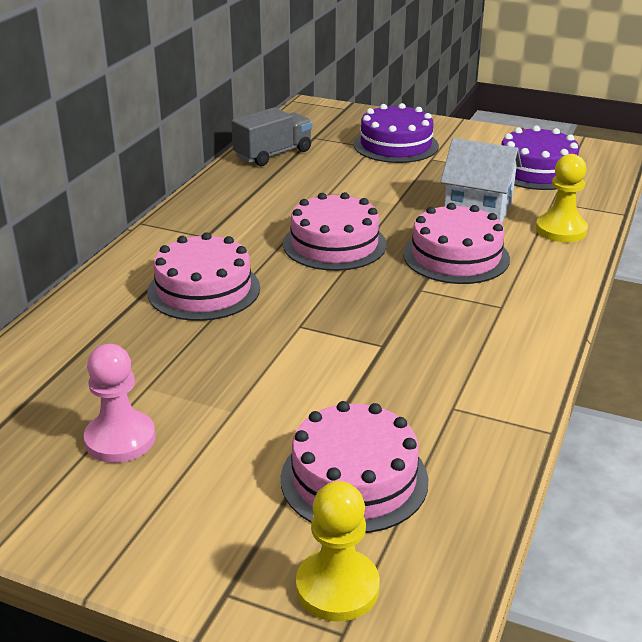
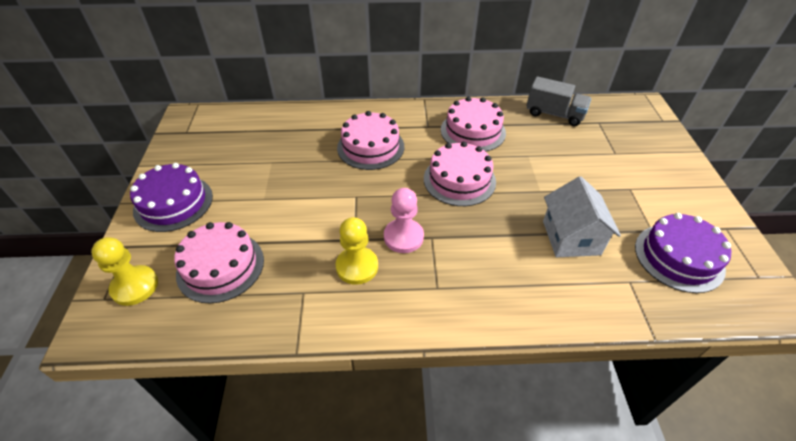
camera: 65 degrees right, 15 degrees up
(120, 439) = (227, 170): pink pawn -> pink pawn (403, 237)
(396, 145) = (631, 163): purple cake -> purple cake (173, 203)
(456, 256) = (489, 244): pink cake -> pink cake (473, 131)
(561, 230) = (583, 298): yellow pawn -> yellow pawn (357, 266)

